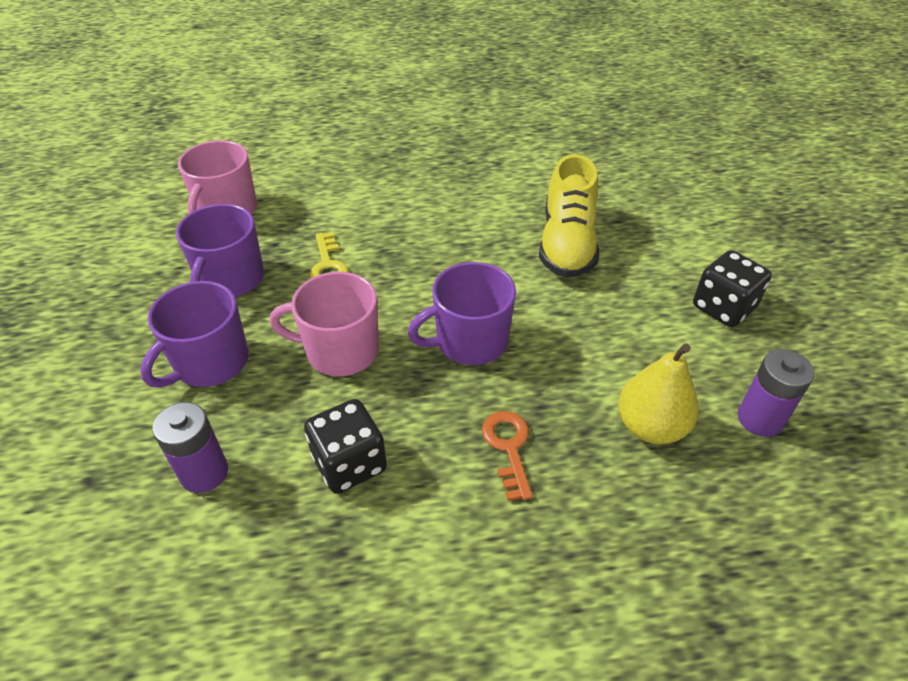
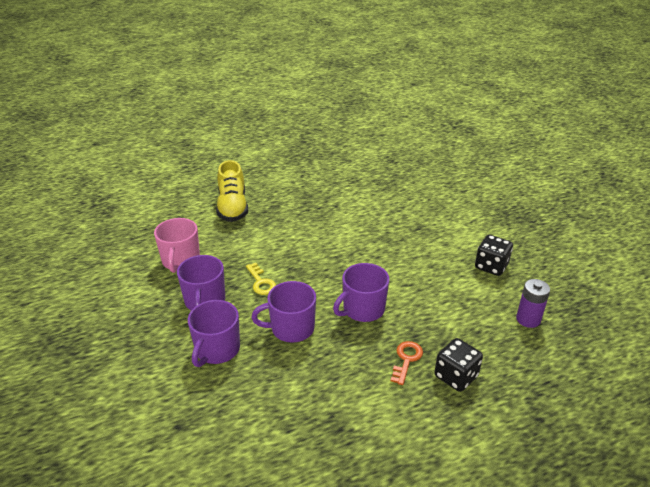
camera: 15 degrees left, 10 degrees down
(204, 472) = (244, 407): purple battery -> none
(340, 351) = (291, 328): pink mug -> purple mug
(349, 463) = (324, 385): black dice -> black dice (456, 376)
(508, 447) = (406, 359): orange key -> orange key turned 45 degrees clockwise
(567, 244) = (395, 246): yellow shoe -> yellow shoe (232, 207)
(650, 426) = (475, 334): yellow pear -> none

